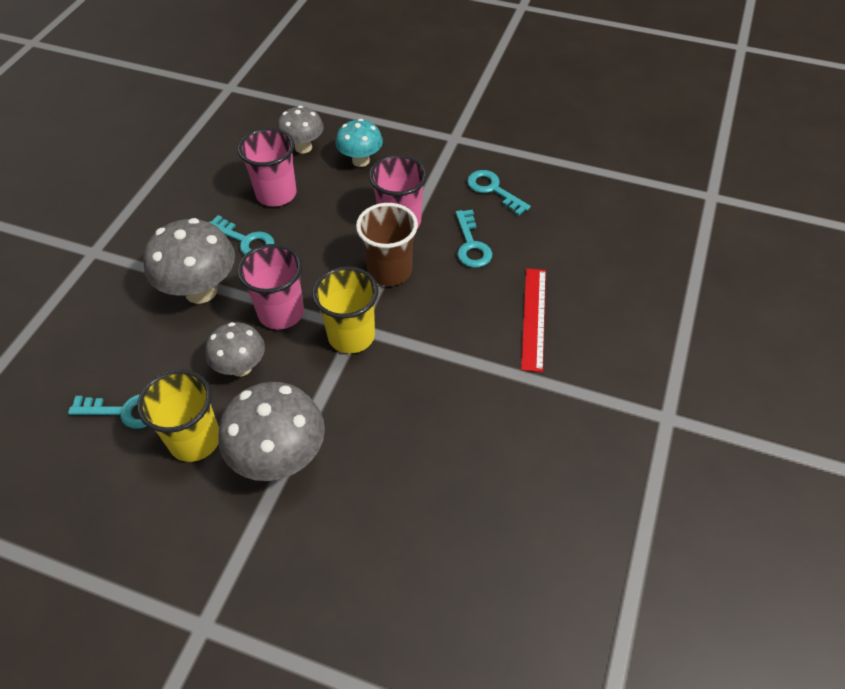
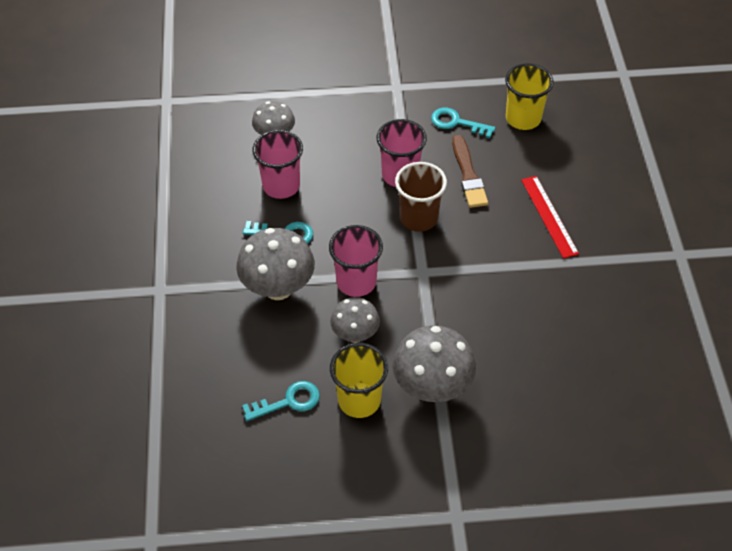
camera: 25 degrees left, 0 degrees up
(351, 336) = (423, 279): yellow cup -> yellow cup (523, 118)
(361, 161) = (332, 133): turquoise mushroom -> none
(471, 245) = (468, 175): turquoise key -> brown brush

